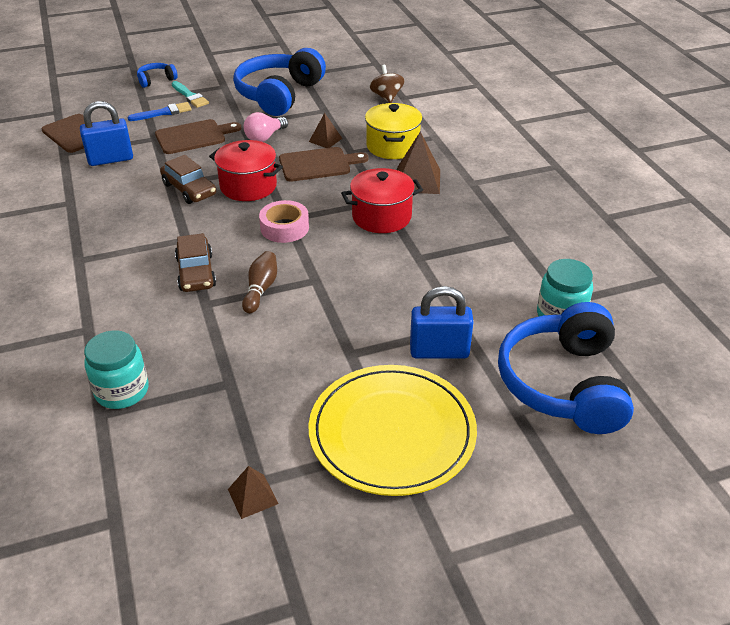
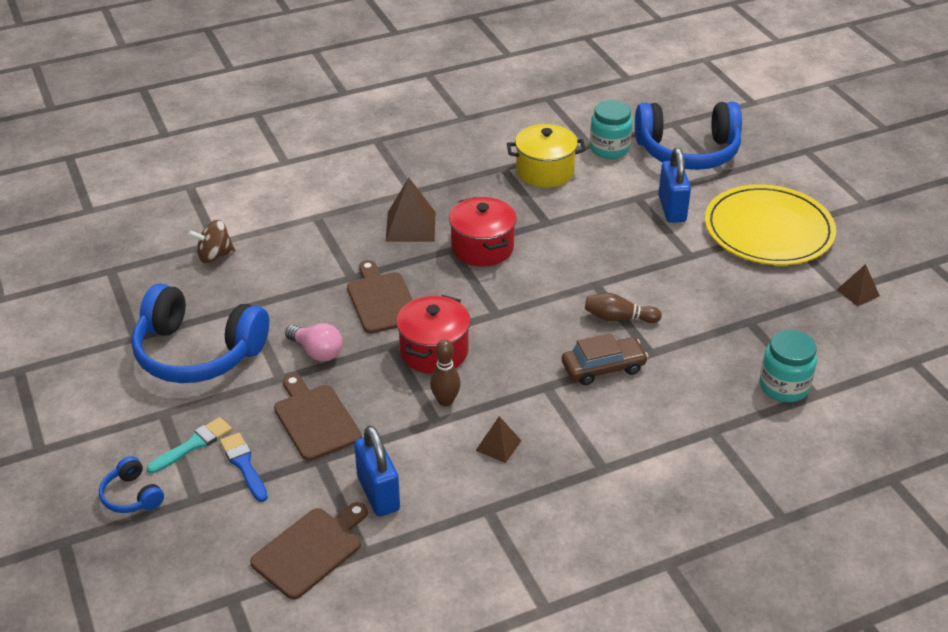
camera: 95 degrees left, 0 degrees up
(189, 189) = (445, 401): brown car -> brown bowling pin
(284, 228) = (513, 313): pink tape -> none
(325, 140) = (324, 299): brown pyramid -> brown pyramid (498, 445)
(392, 146) = (338, 246): yellow pot -> yellow pot (545, 171)

